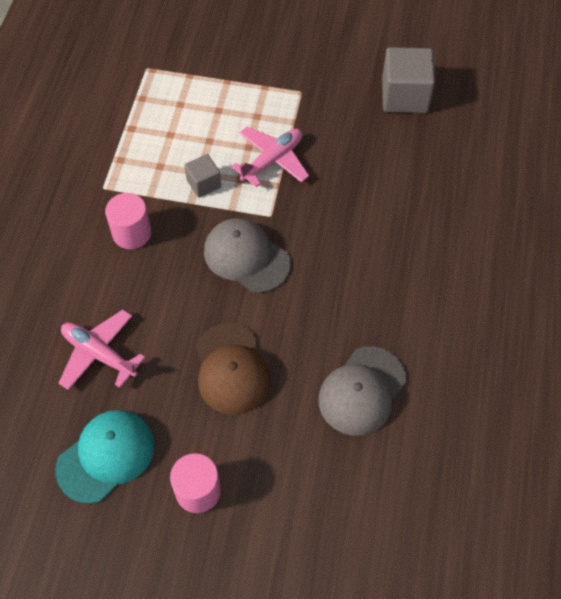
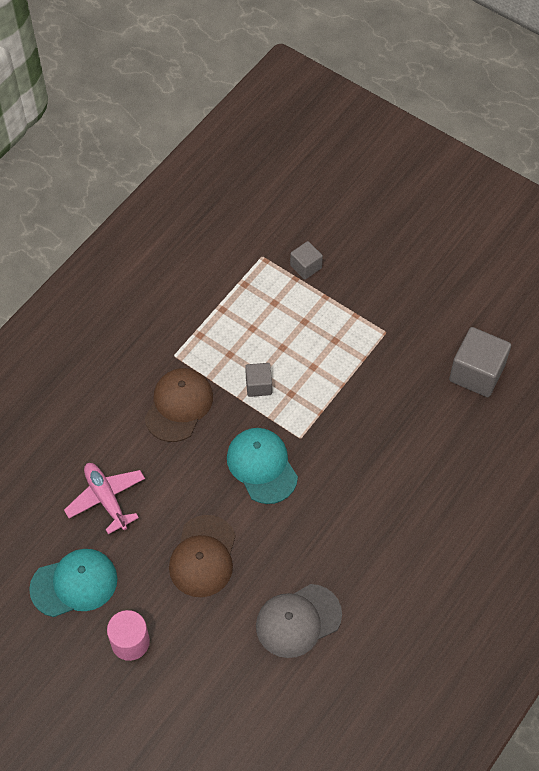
camera: 25 degrees right, 0 degrees up
(132, 233) = (179, 406): pink cylinder -> brown cap
(194, 62) = (306, 267): none -> grey cube
(246, 257) = (262, 466): grey cap -> turquoise cap
(272, 160) = (327, 388): pink plane -> none

